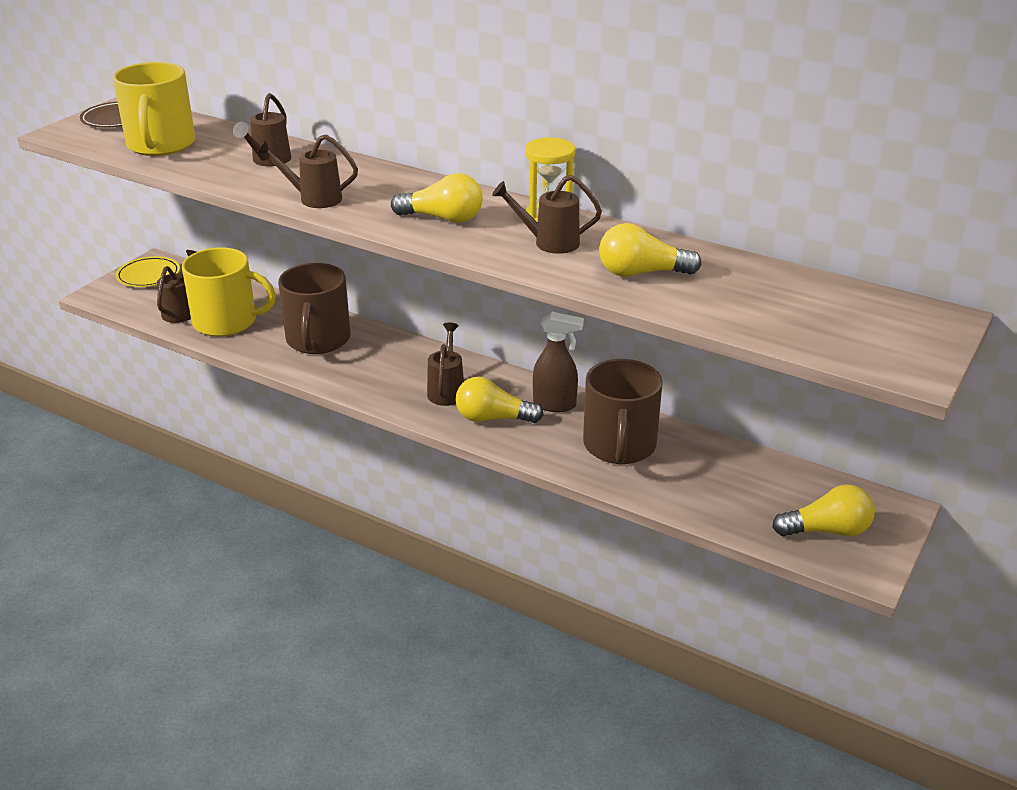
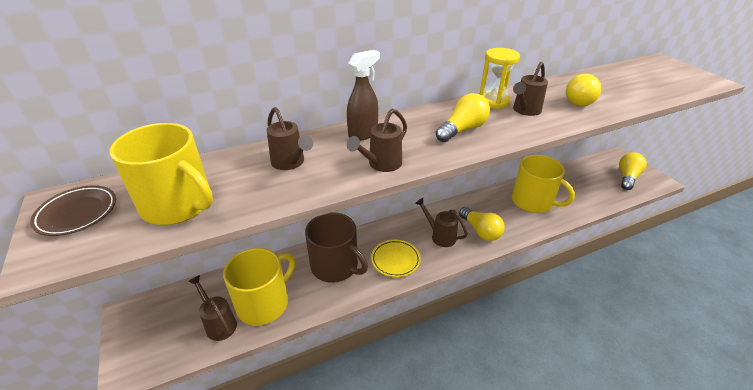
camera: 55 degrees left, 5 degrees up
(148, 276) = (142, 324): yellow plate -> yellow plate (395, 260)
(493, 418) = (480, 231): yellow light bulb -> yellow light bulb turned 75 degrees counterclockwise
(555, 405) = (483, 205): brown spray bottle -> brown spray bottle (363, 134)
(619, 445) = (533, 201): brown mug -> yellow mug

